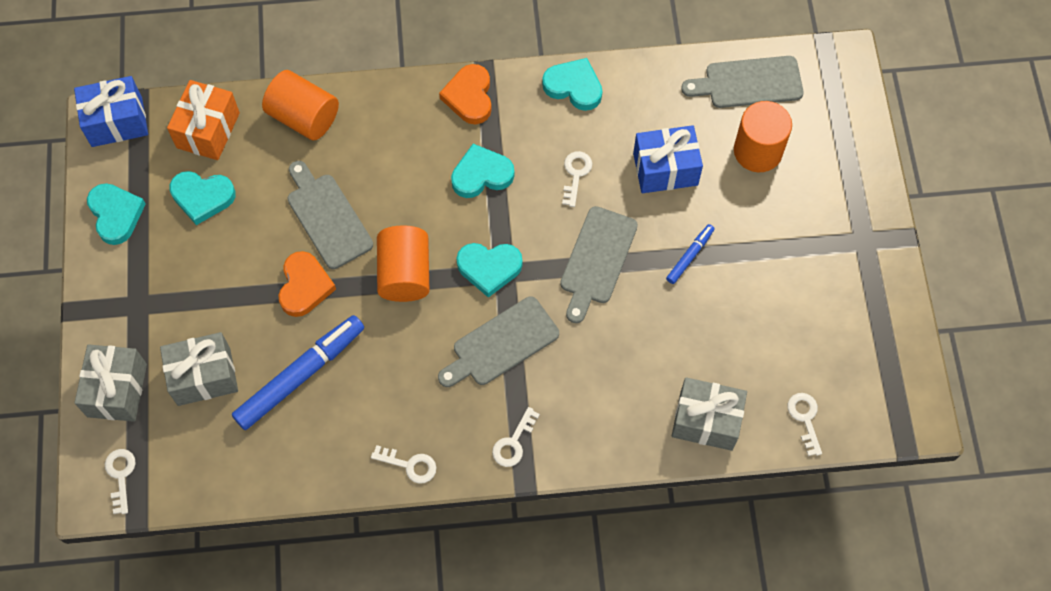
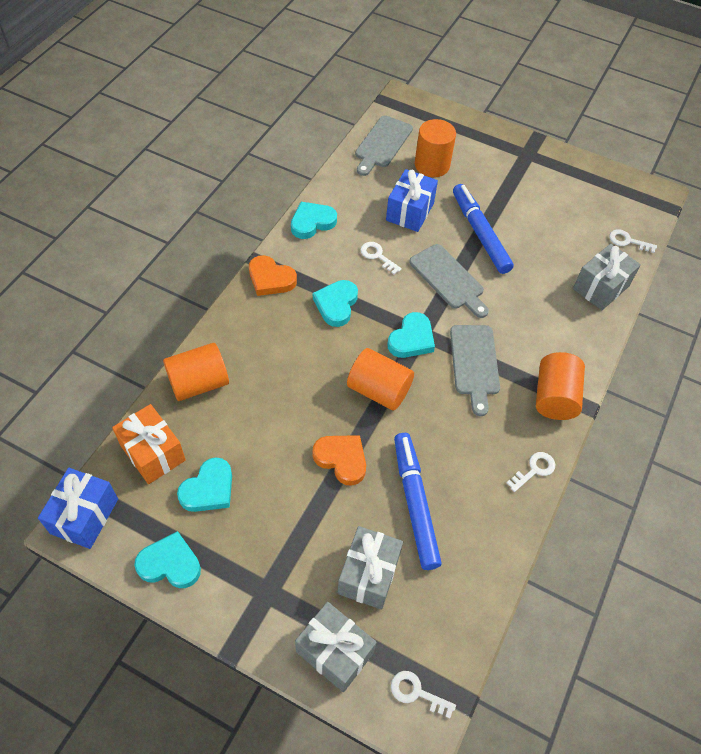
camera: 60 degrees left, 10 degrees down
(327, 217) = (295, 413): grey cutting board -> none
(513, 442) = (554, 397): white key -> orange cylinder
(690, 256) = (480, 233): blue marker -> blue marker, size x2.05

